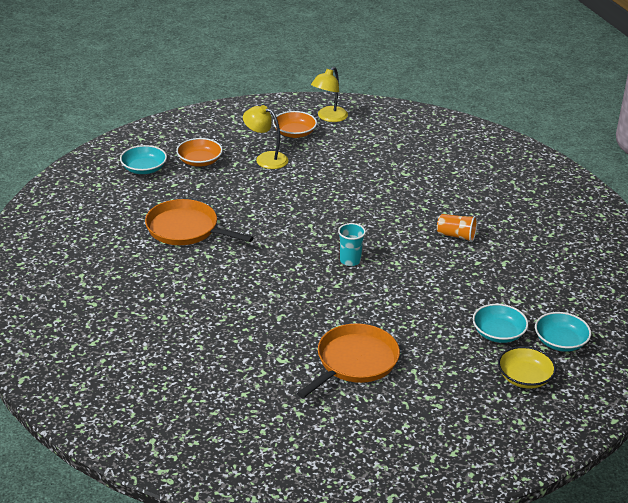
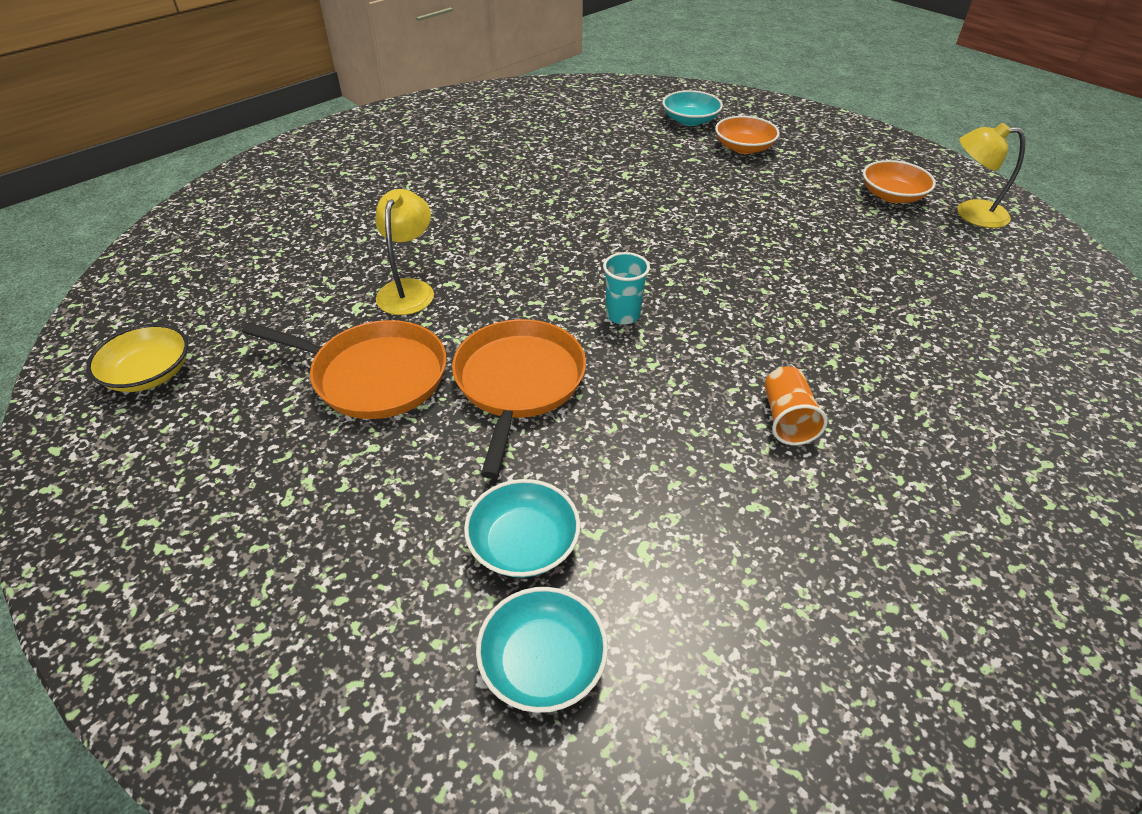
camera: 70 degrees right, 10 degrees up
(185, 229) = (593, 173): orange pan -> orange pan (518, 382)
(265, 158) = (803, 189): yellow lamp -> yellow lamp (409, 289)
(524, 378) = (398, 617): yellow bowl -> yellow bowl (149, 374)

